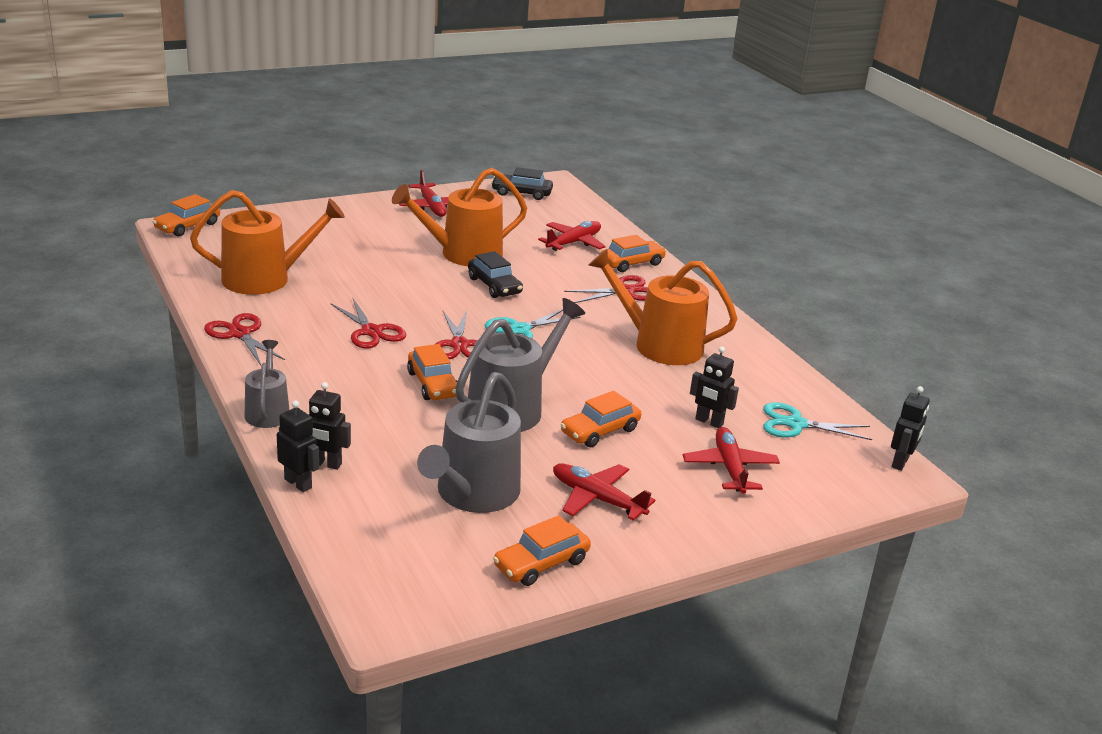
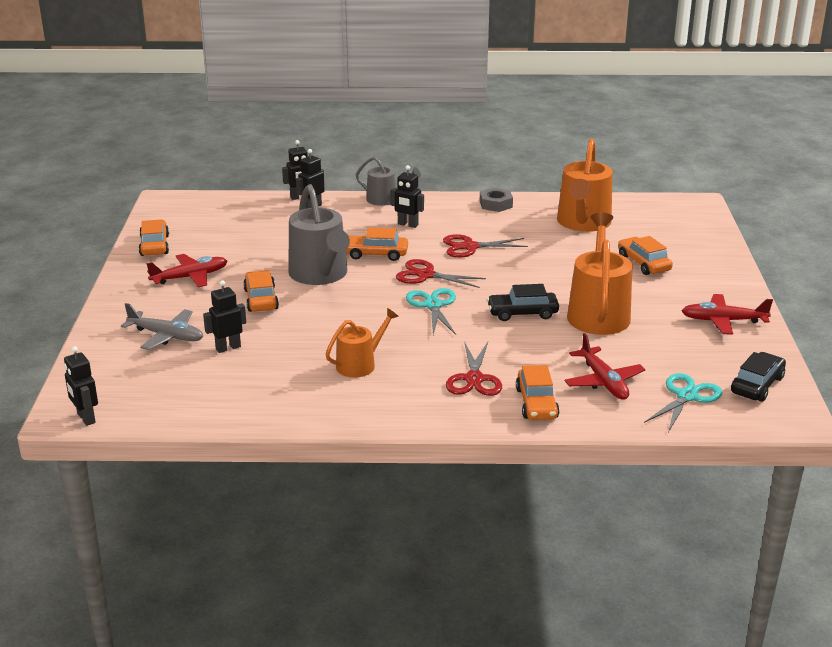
camera: 120 degrees right, 0 degrees up
(187, 226) = (698, 208): orange car -> orange car (643, 263)
(240, 334) = (495, 204): red scissors -> grey nut
(337, 380) = (407, 225): none -> black robot
(473, 494) = (238, 241): grey watering can -> none
(660, 345) = (360, 364): orange watering can -> orange watering can, size x0.57
(730, 468) = (166, 336): red plane -> grey plane
(796, 424) = (185, 388): turquoise scissors -> turquoise scissors (687, 396)

